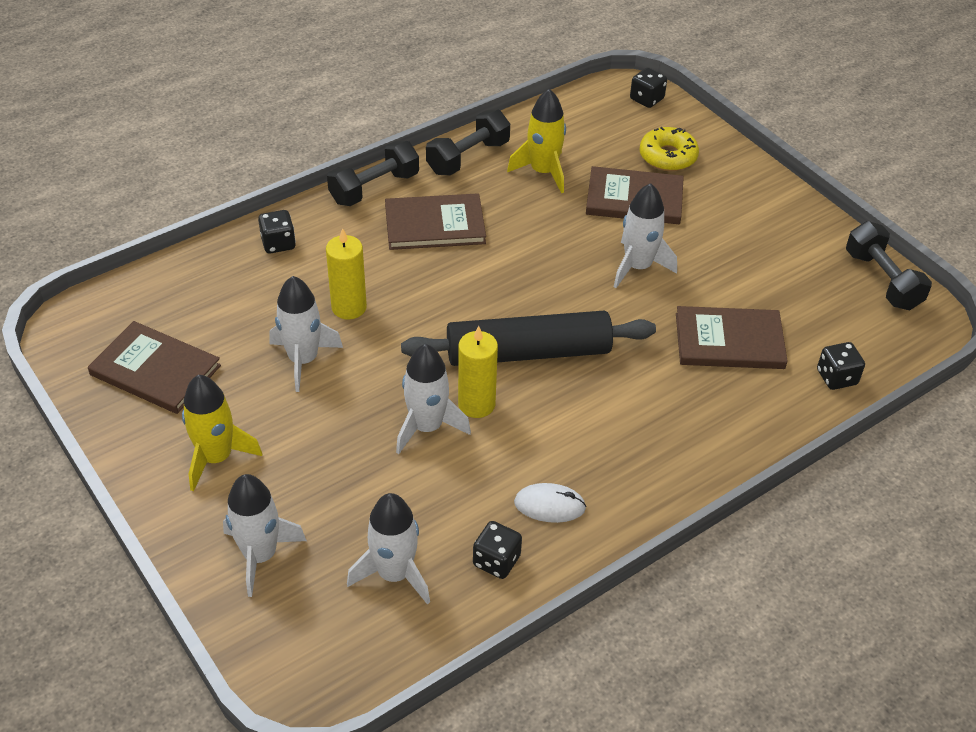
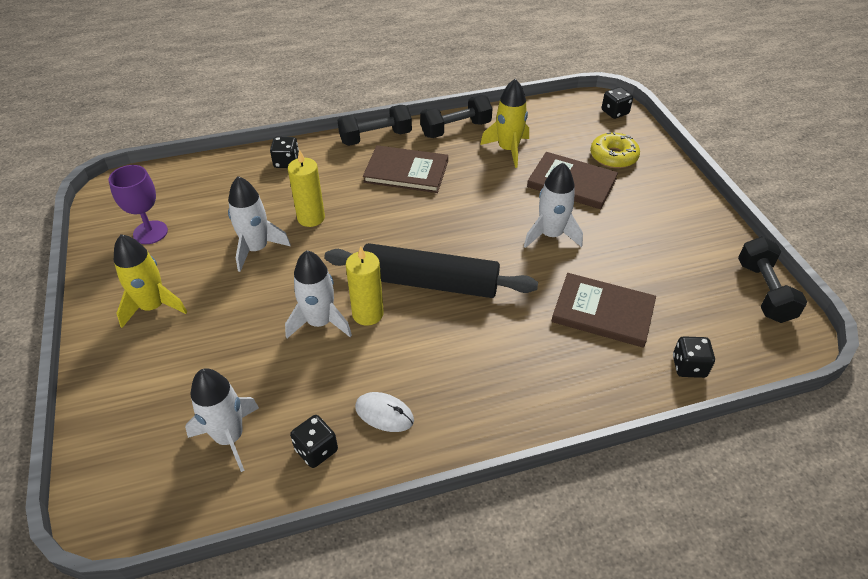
camera: 20 degrees right, 0 degrees up
(155, 370) = (150, 232): brown book -> purple goblet
(260, 555) = (138, 392): white rocket -> none

